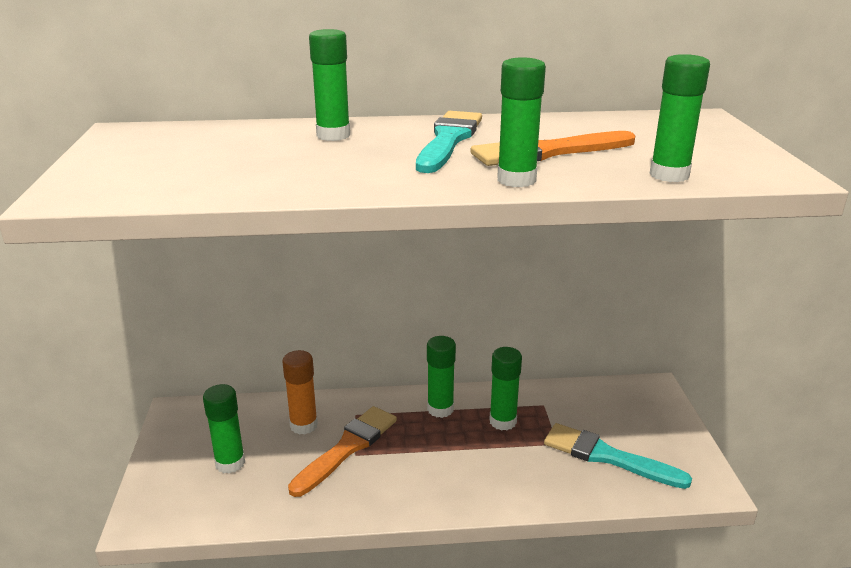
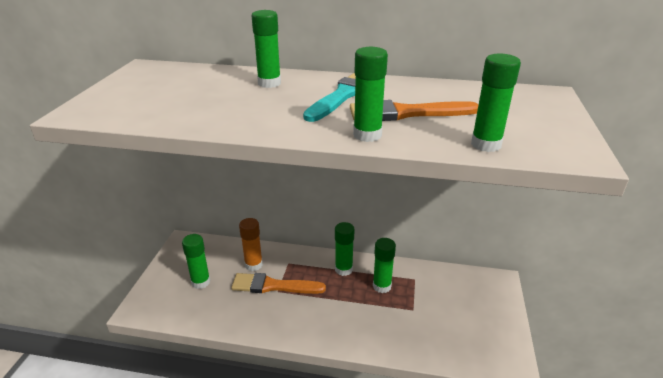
camera: 15 degrees right, 5 degrees up
(347, 448) = (274, 286): orange brush -> orange brush turned 135 degrees counterclockwise
(608, 457) = (445, 327): turquoise brush -> none

